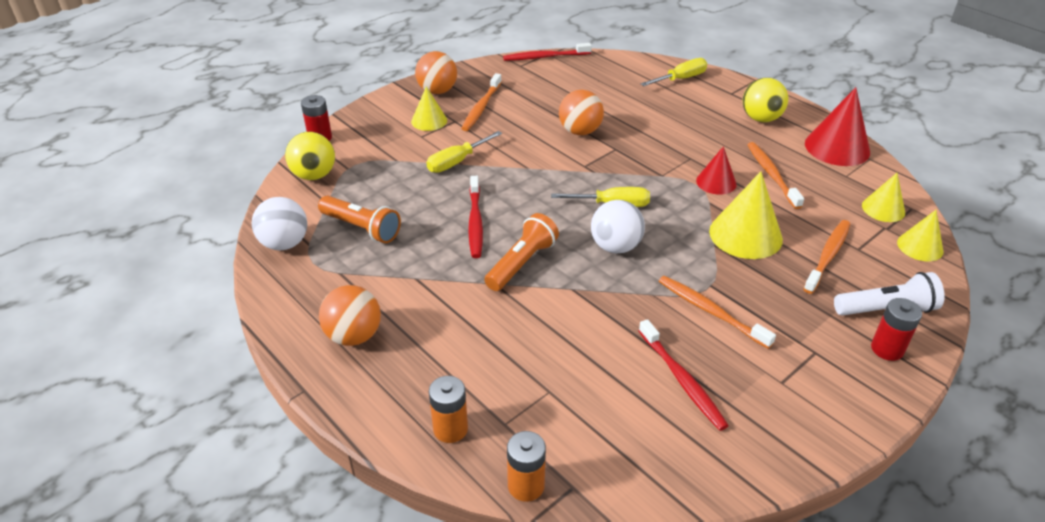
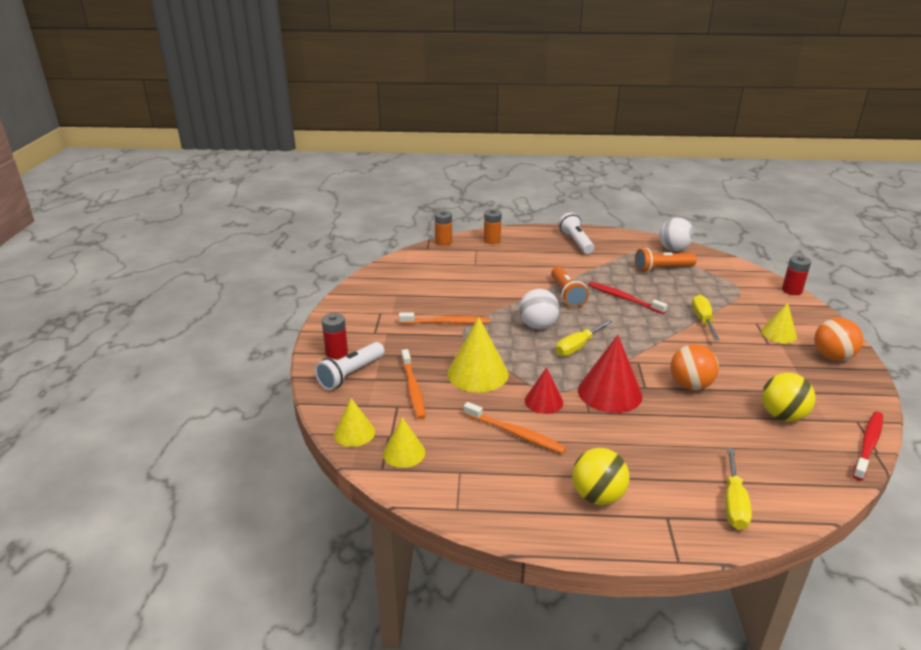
camera: 135 degrees right, 10 degrees down
(314, 175) = (740, 275): yellow ball -> yellow ball (782, 416)
(354, 336) = (576, 242): orange ball -> white flashlight
(481, 108) = (780, 362): orange toothbrush -> none
(682, 381) = (426, 292): red toothbrush -> none
(837, 147) = (496, 503): red cone -> red cone (609, 392)

